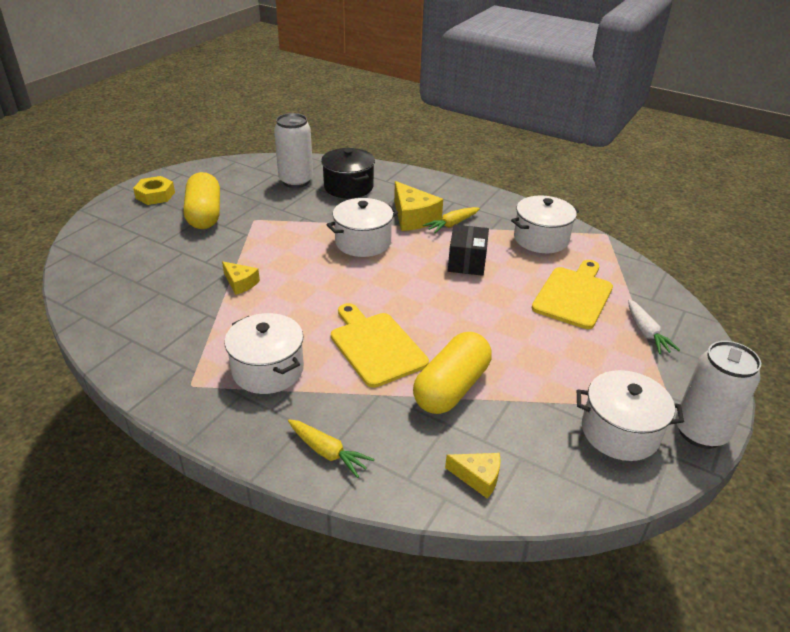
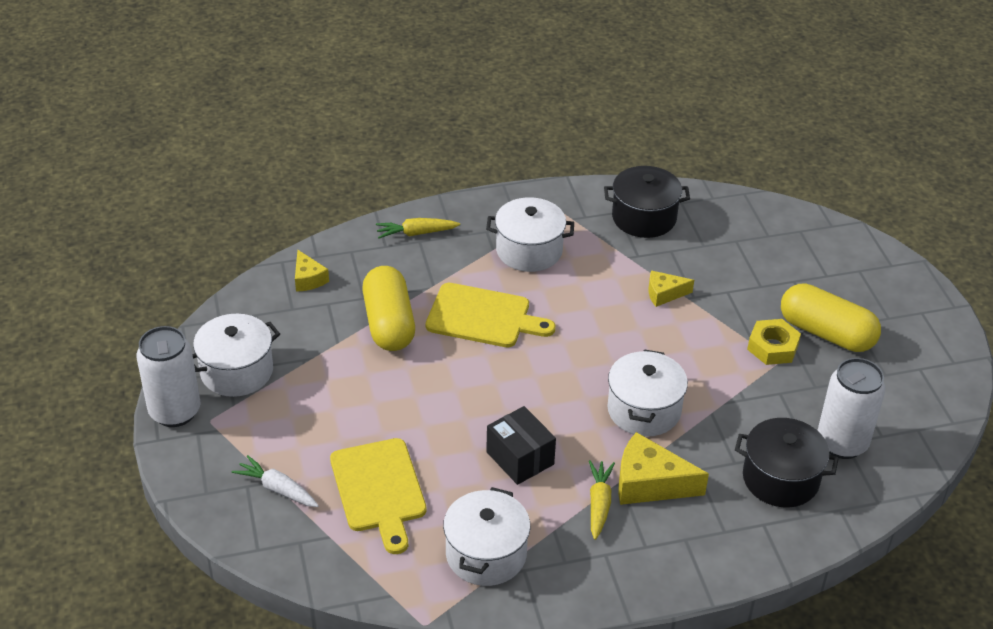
camera: 135 degrees right, 5 degrees up
(151, 335) = (644, 217): none -> black pot
(155, 195) = (911, 320): yellow nut -> yellow nut (773, 347)
(478, 477) = (308, 279): yellow cheese -> yellow cheese turned 90 degrees counterclockwise

